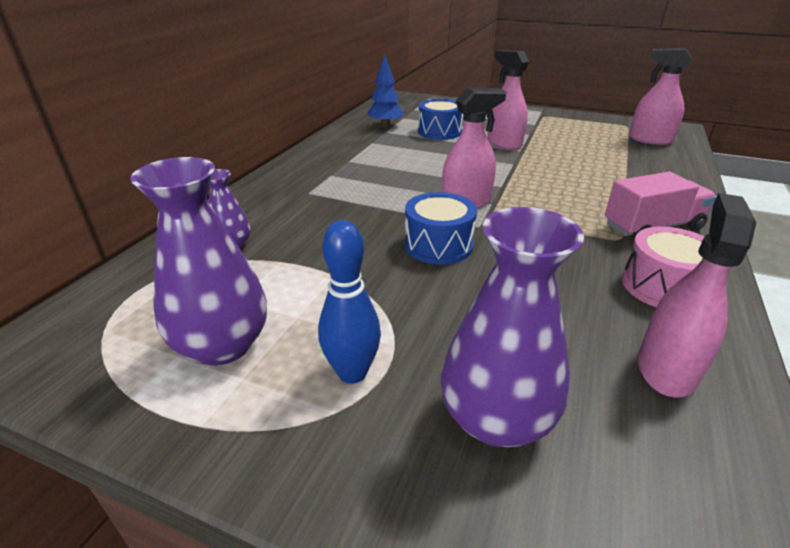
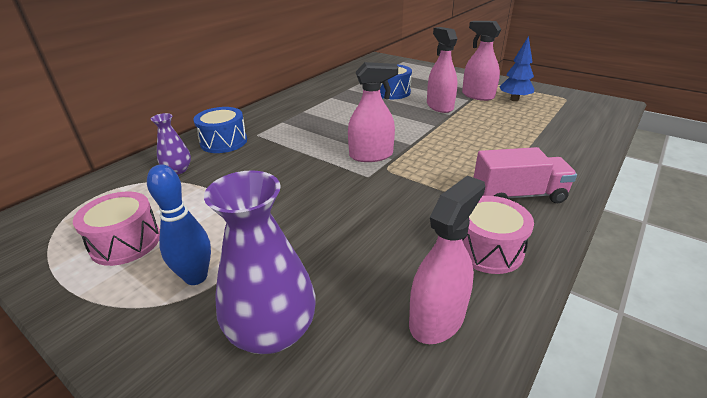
camera: 15 degrees right, 0 degrees up
(223, 345) = (126, 242): purple vase -> pink drum
(385, 125) = (351, 83): blue tree -> blue tree (514, 99)
(438, 245) = (324, 188): blue drum -> blue drum (224, 142)
(650, 140) = (578, 113): pink spray bottle -> pink spray bottle (477, 96)

